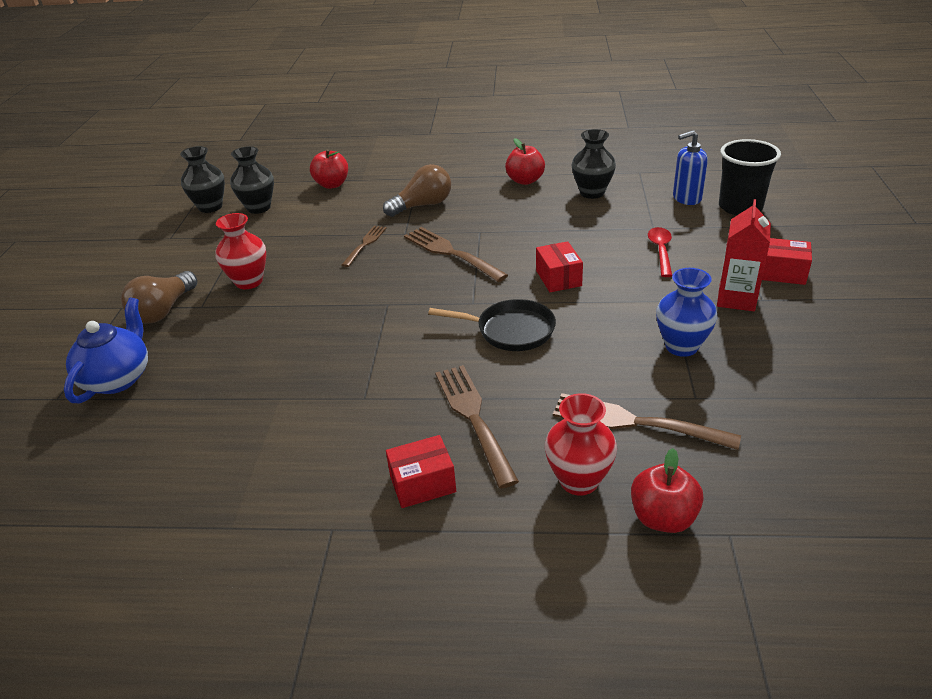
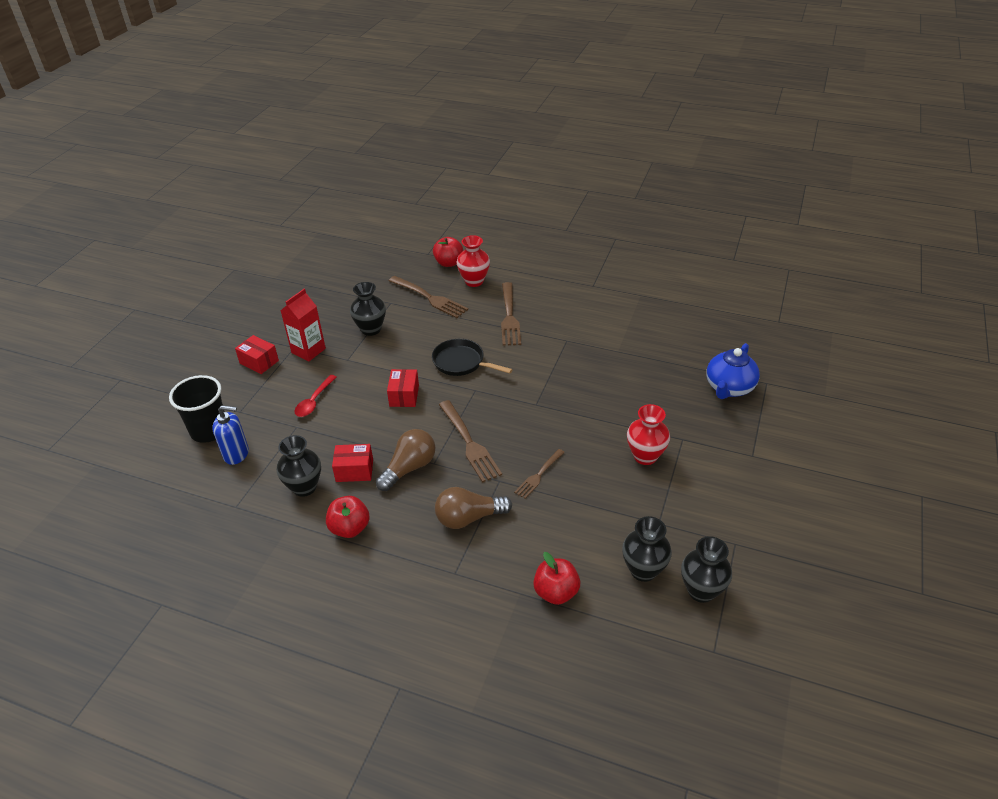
camera: 165 degrees left, 5 degrees up
(164, 310) = (713, 442): brown light bulb -> brown light bulb (409, 468)
(422, 484) = (546, 294): red box -> red box (354, 470)
(681, 346) = (371, 329): blue vase -> black vase

